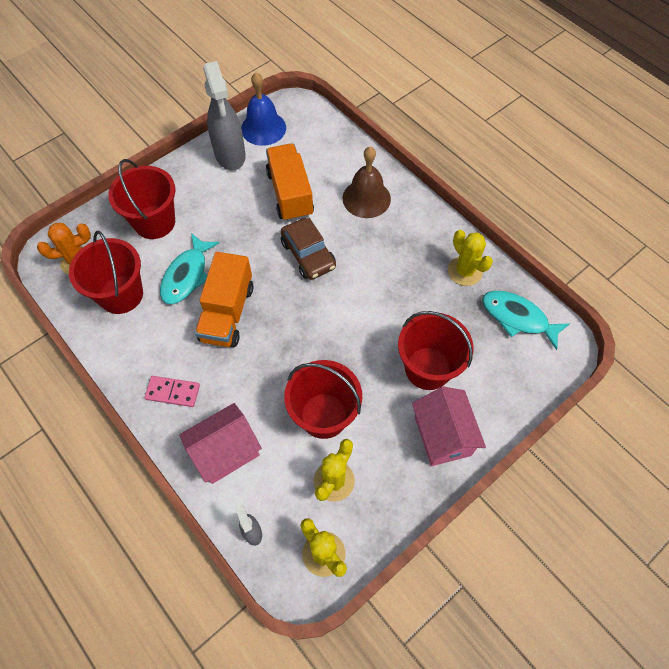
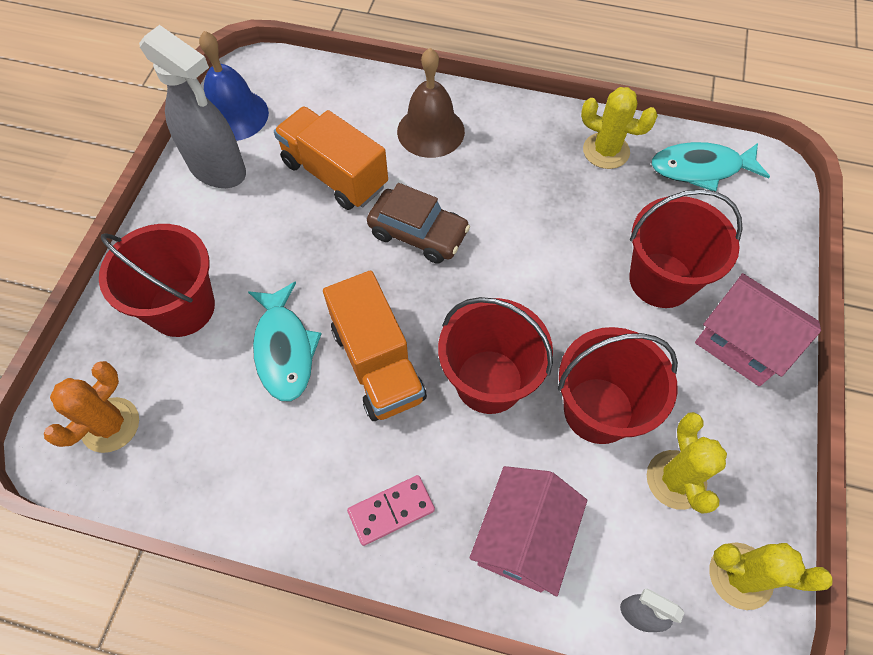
camera: 35 degrees left, 0 degrees up
(121, 294) = (212, 430): red bucket -> red bucket (489, 381)

